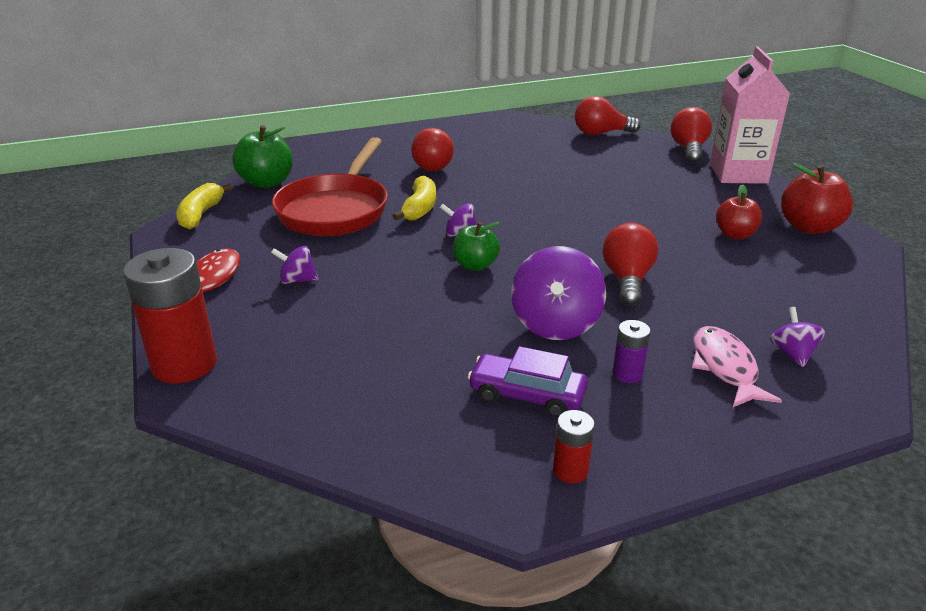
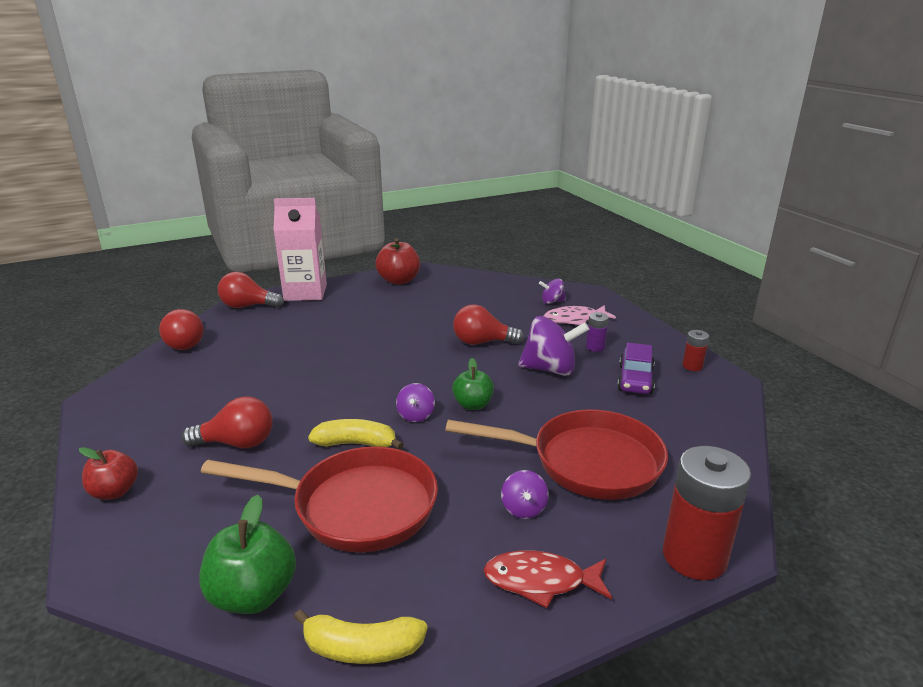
camera: 95 degrees left, 5 degrees down
(351, 324) = (587, 462): none -> red pan
(735, 234) = (410, 303): red apple -> red apple (115, 491)

